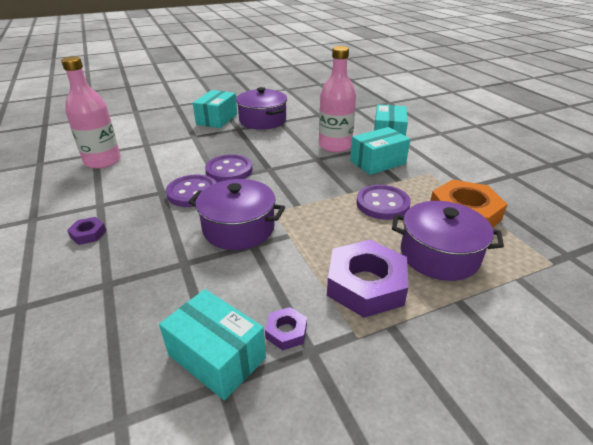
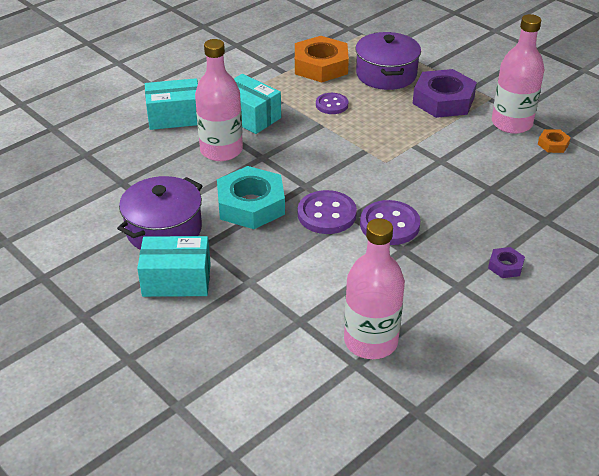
camera: 110 degrees left, 5 degrees up
(217, 356) = (553, 144): turquoise box -> orange nut
(238, 228) = (425, 174): purple pot -> none
(264, 146) = (251, 205): none -> turquoise nut
(286, 332) = (511, 123): purple nut -> pink bottle
(382, 204) = (332, 105): purple button -> purple button, size x0.65

